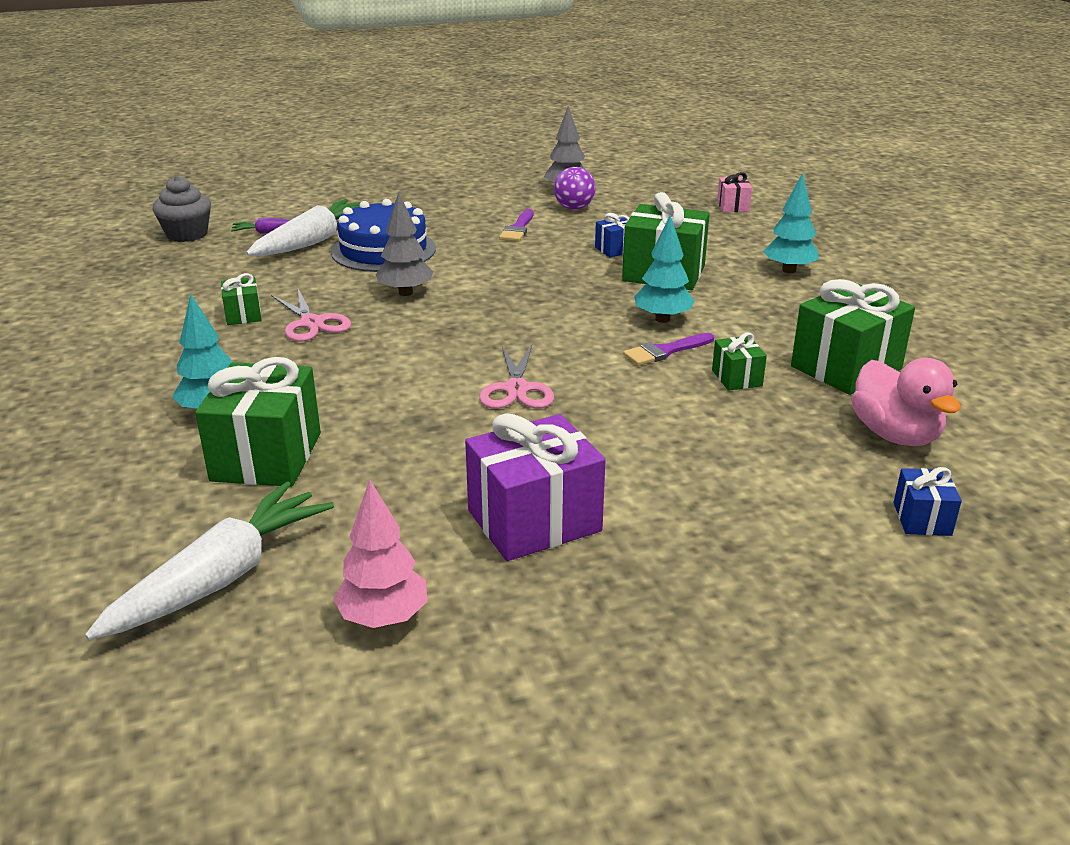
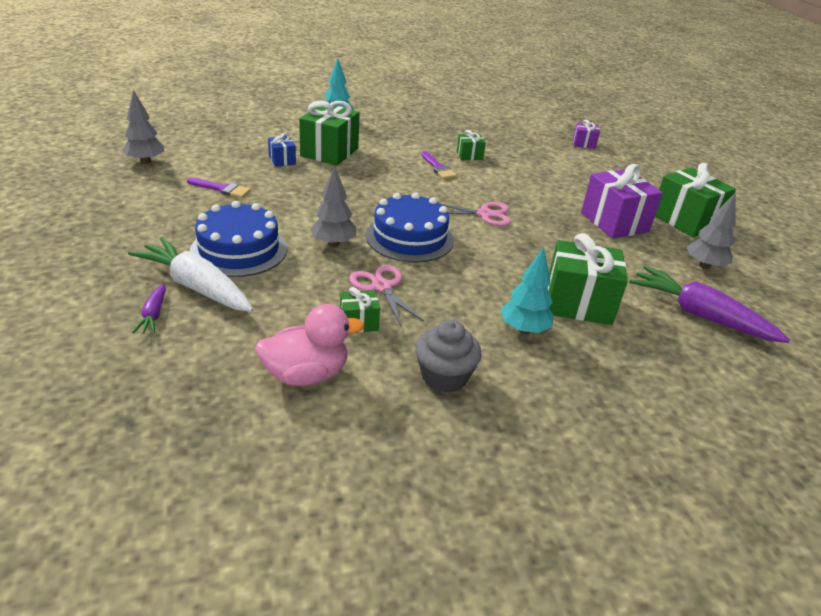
camera: 90 degrees left, 5 degrees up
(187, 234) = (123, 375): grey cupcake -> grey cupcake (444, 376)
(221, 577) = (699, 315): white carrot -> purple carrot
(311, 323) = (382, 287): pink scissors -> pink scissors turned 90 degrees counterclockwise
(383, 618) = (704, 266): pink tree -> grey tree
(429, 335) = (409, 238): none -> blue cake
(574, 208) = (189, 164): purple ball -> none
(662, 319) = (396, 162): turquoise tree -> none
(733, 206) = (223, 115): pink gift -> none
(846, 367) = (458, 131): green gift -> green gift (685, 220)
(895, 435) = (520, 134): pink duck -> pink duck (306, 374)
(922, 519) = (584, 144): blue gift -> purple gift

